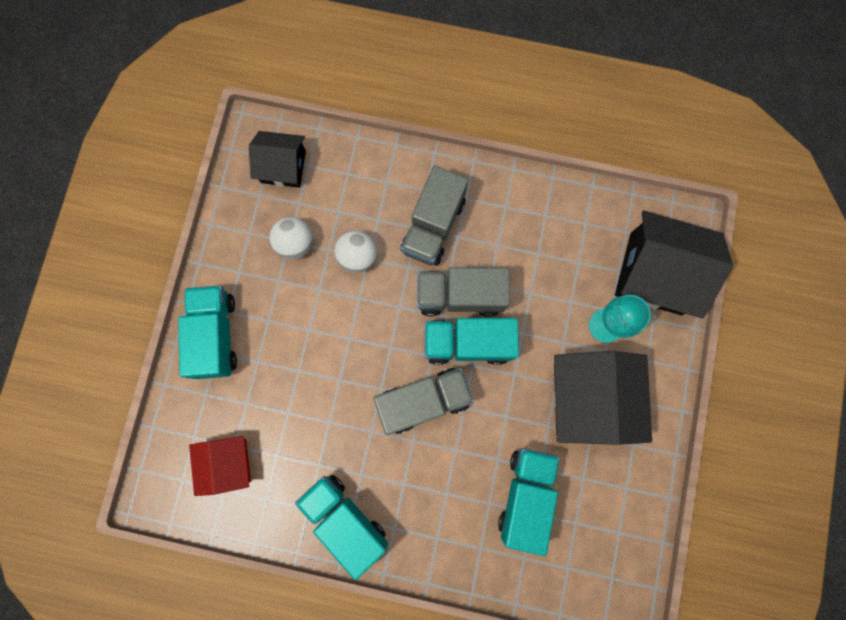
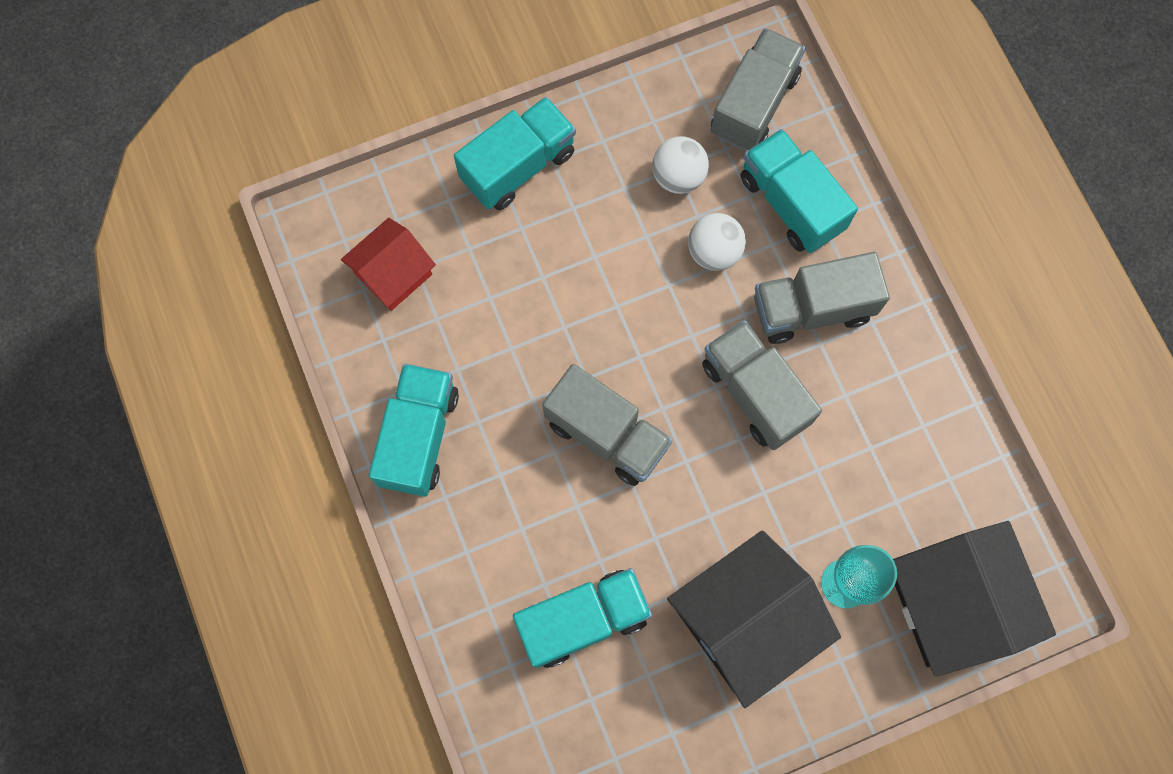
camera: 55 degrees right, 5 degrees down
(283, 167) = (754, 104): black house -> grey truck
(468, 343) = (707, 438): turquoise truck -> turquoise truck (791, 203)

